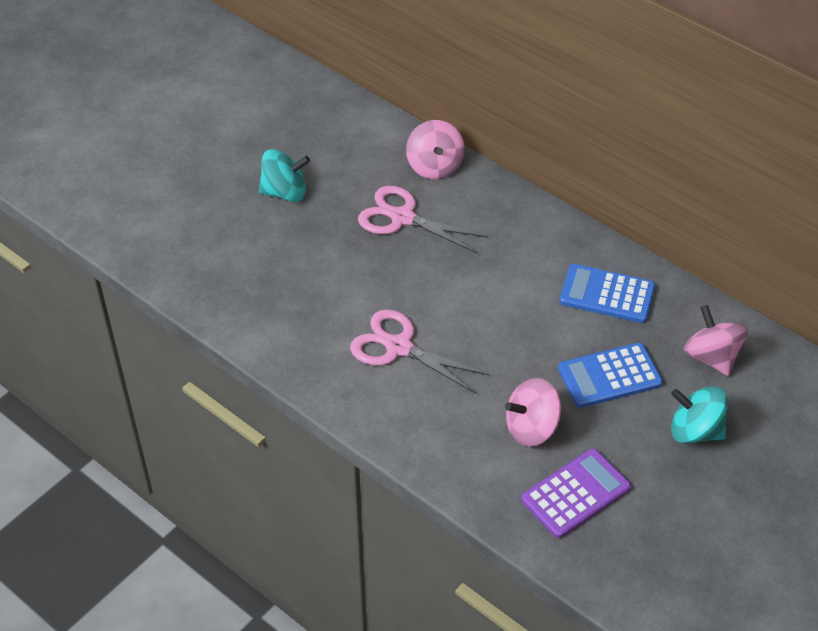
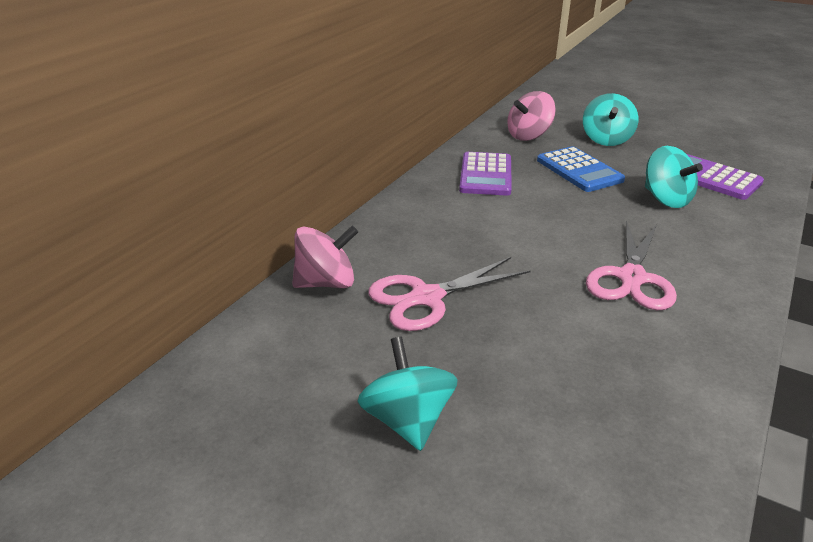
camera: 100 degrees left, 15 degrees down
(402, 218) = (426, 298): pink scissors -> pink scissors turned 45 degrees clockwise
(531, 428) = (666, 199): pink spinning top -> turquoise spinning top
(607, 294) = (486, 175): blue calculator -> purple calculator

